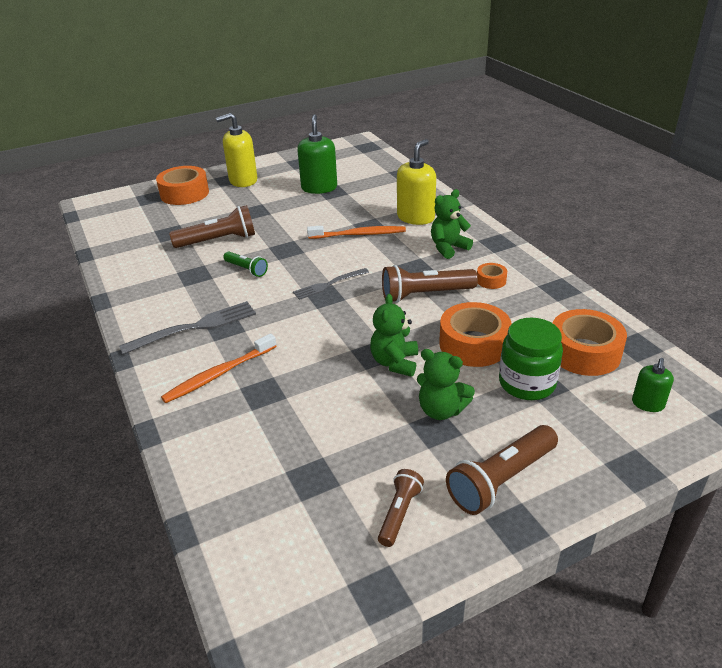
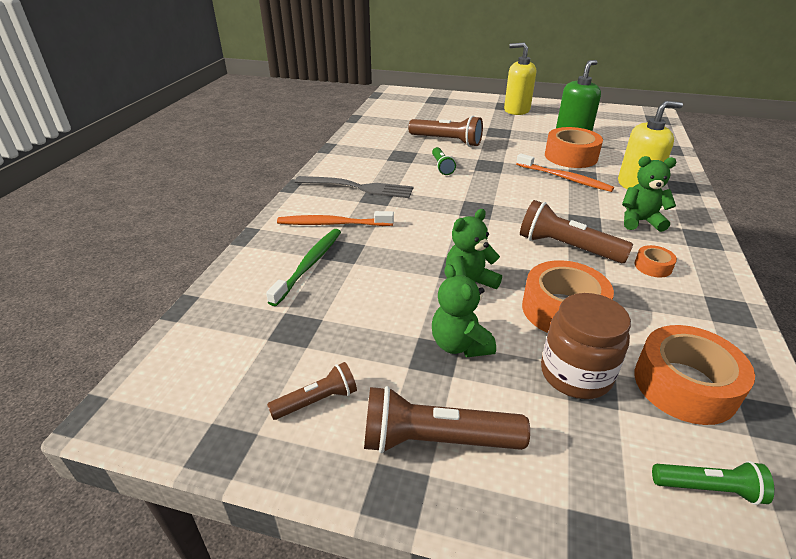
camera: 40 degrees right, 0 degrees up
(184, 193) = (463, 105): orange tape -> orange tape (571, 156)
(250, 421) = (309, 264): none -> green toothbrush
(329, 284) = (490, 203): grey fork -> none
(527, 383) = (575, 374): green jar -> brown jar
(647, 404) = (708, 488): green soap dispenser -> green flashlight

